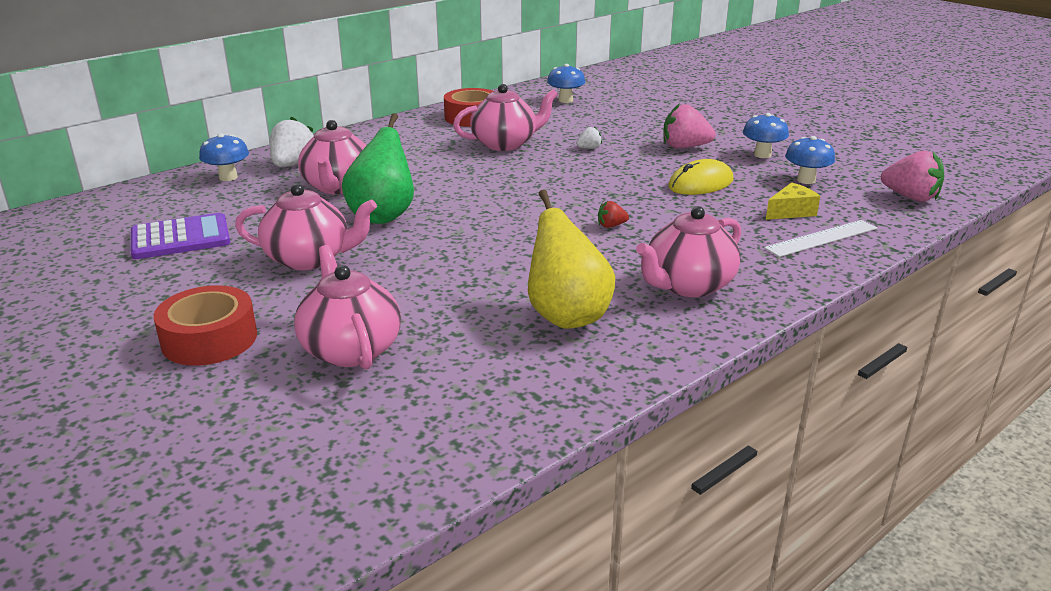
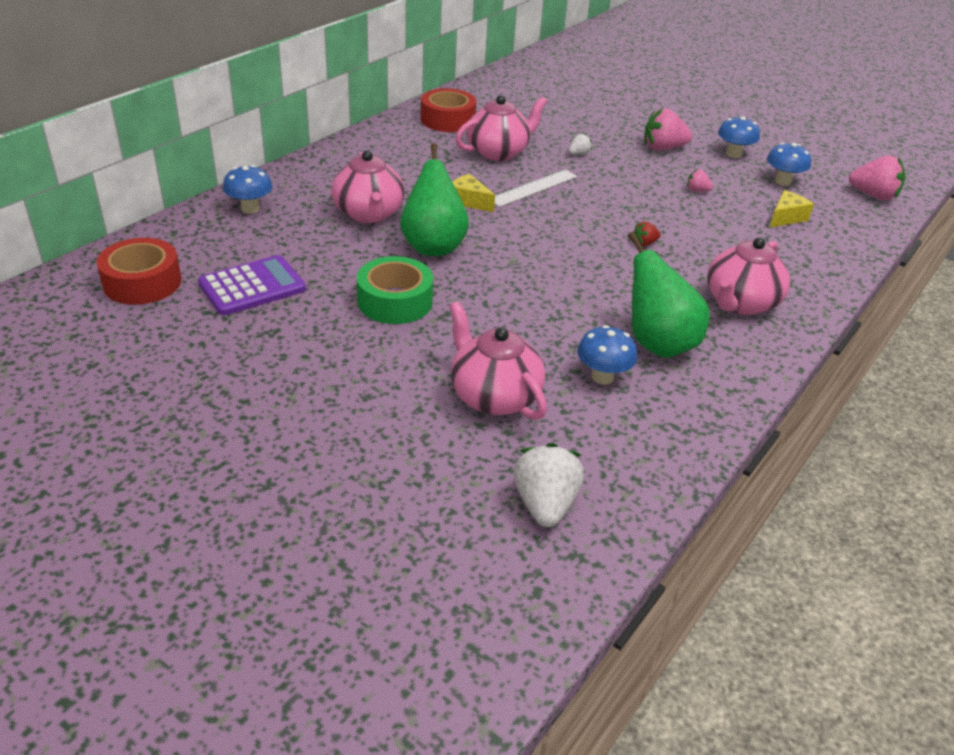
camera: 15 degrees left, 10 degrees up
(209, 339) = (359, 399): red tape -> red tape (142, 282)
(293, 164) = (306, 189): white strawberry -> white strawberry (545, 504)
(309, 259) = (395, 301): pink teapot -> green tape
(446, 181) = (468, 201): none -> yellow cheese
(565, 100) = (525, 95): blue mushroom -> blue mushroom (602, 377)
(566, 316) = (657, 344): yellow pear -> green pear
(700, 183) = (697, 190): yellow mouse -> pink strawberry
(821, 238) = (822, 244): white ruler -> white ruler (533, 188)

